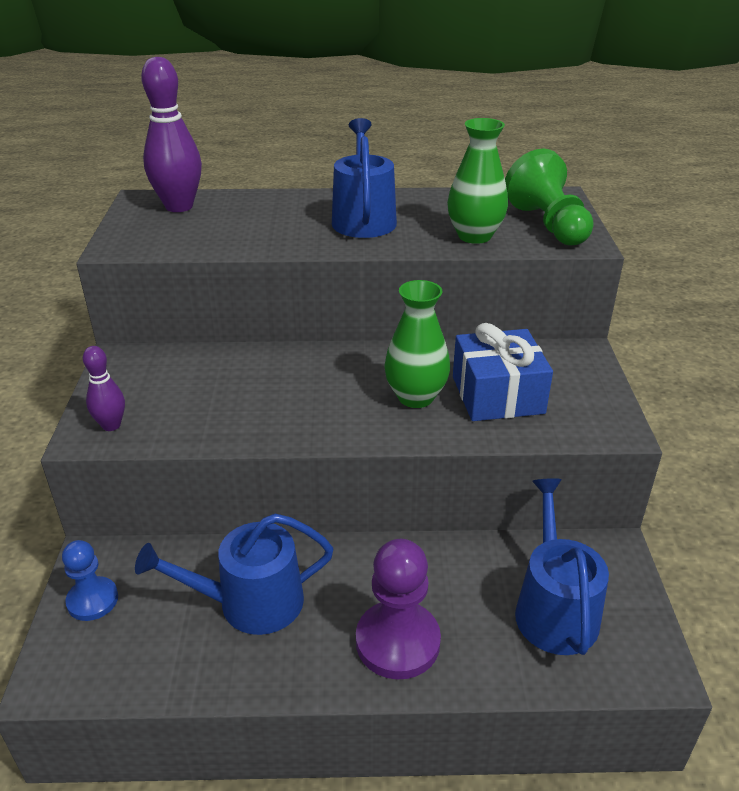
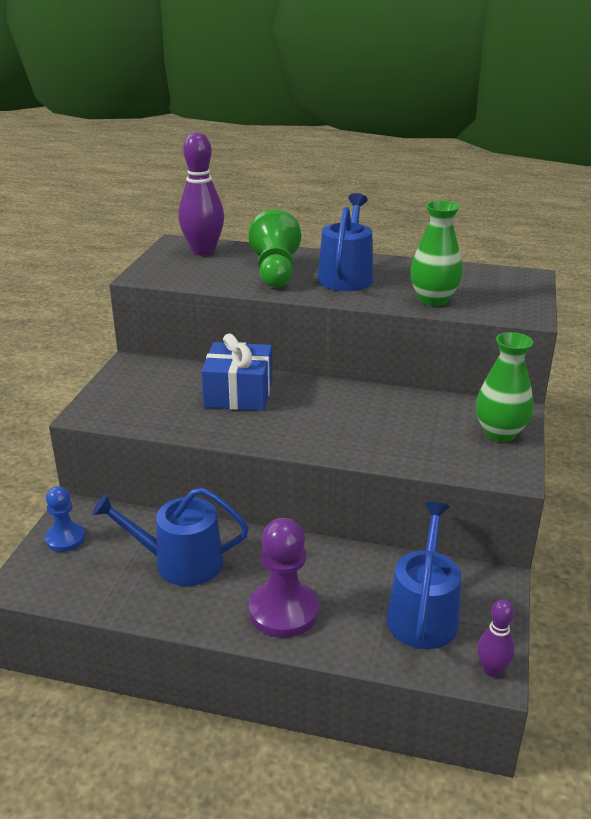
camera: 15 degrees right, 5 degrees down
(111, 425) = (107, 409): purple bowling pin -> purple bowling pin (492, 670)
(415, 397) = (351, 425): green vase -> green vase (500, 433)
(497, 395) = (421, 433): blue gift -> blue gift (238, 393)
(548, 225) = (504, 298): green pawn -> green pawn (275, 271)

